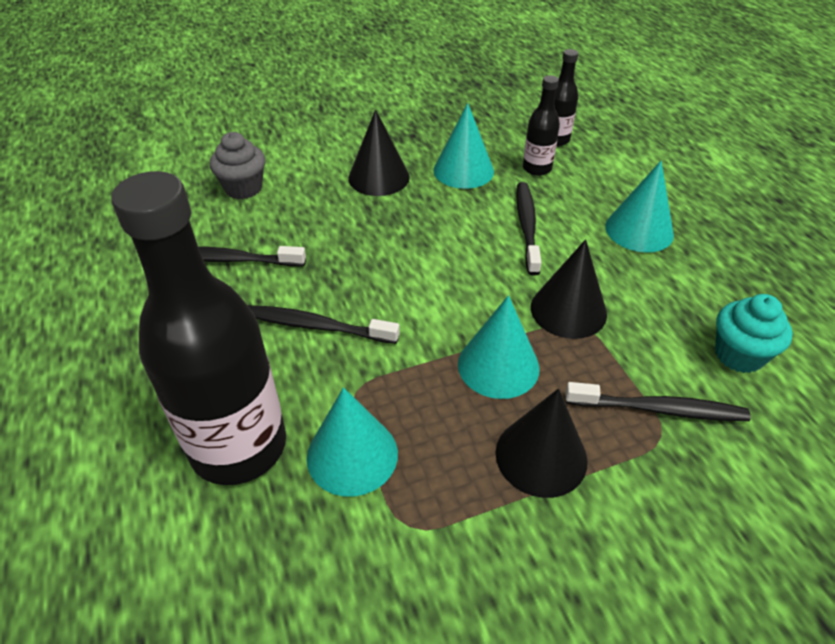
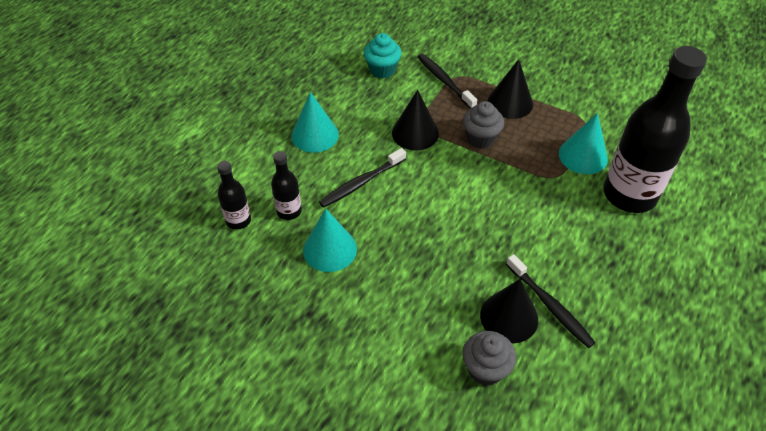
camera: 130 degrees left, 5 degrees up
(317, 326) = (541, 220): black toothbrush -> none
(379, 177) = (386, 293): black cone -> black cone (509, 317)
(498, 365) = (480, 138): turquoise cone -> grey cupcake

